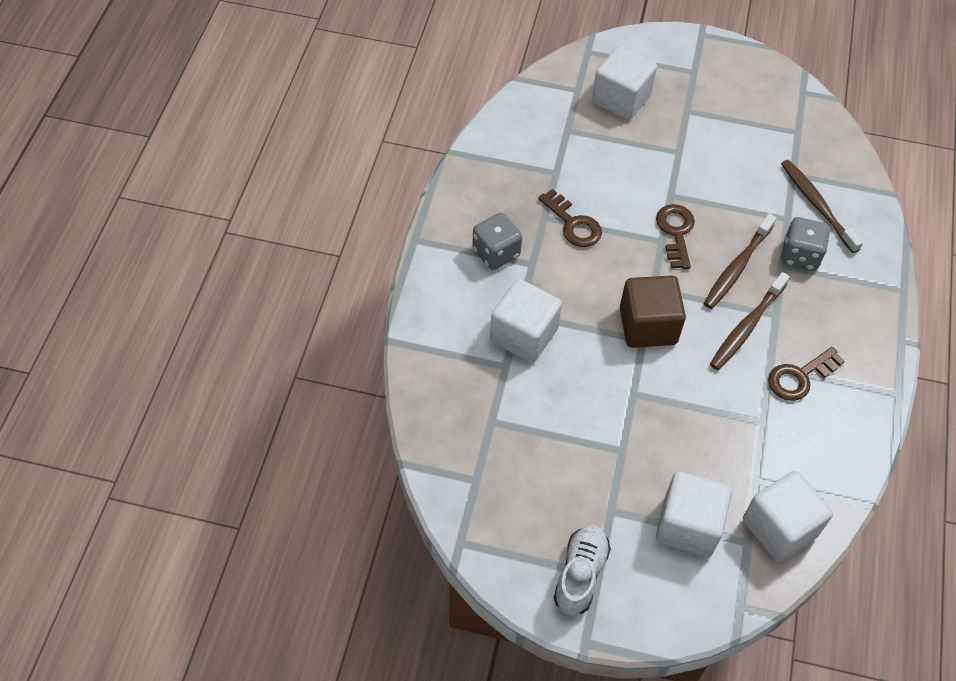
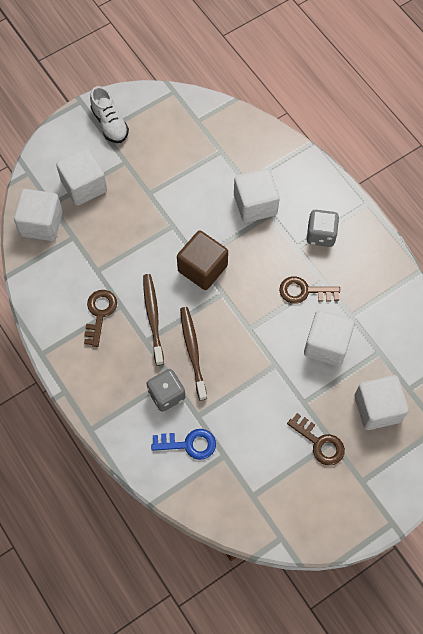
camera: 135 degrees right, 10 degrees up
(606, 171) = (326, 345): none -> white cube
(676, 232) = (247, 341): brown key -> brown key (319, 442)
(817, 205) = (189, 444): brown toothbrush -> blue key

